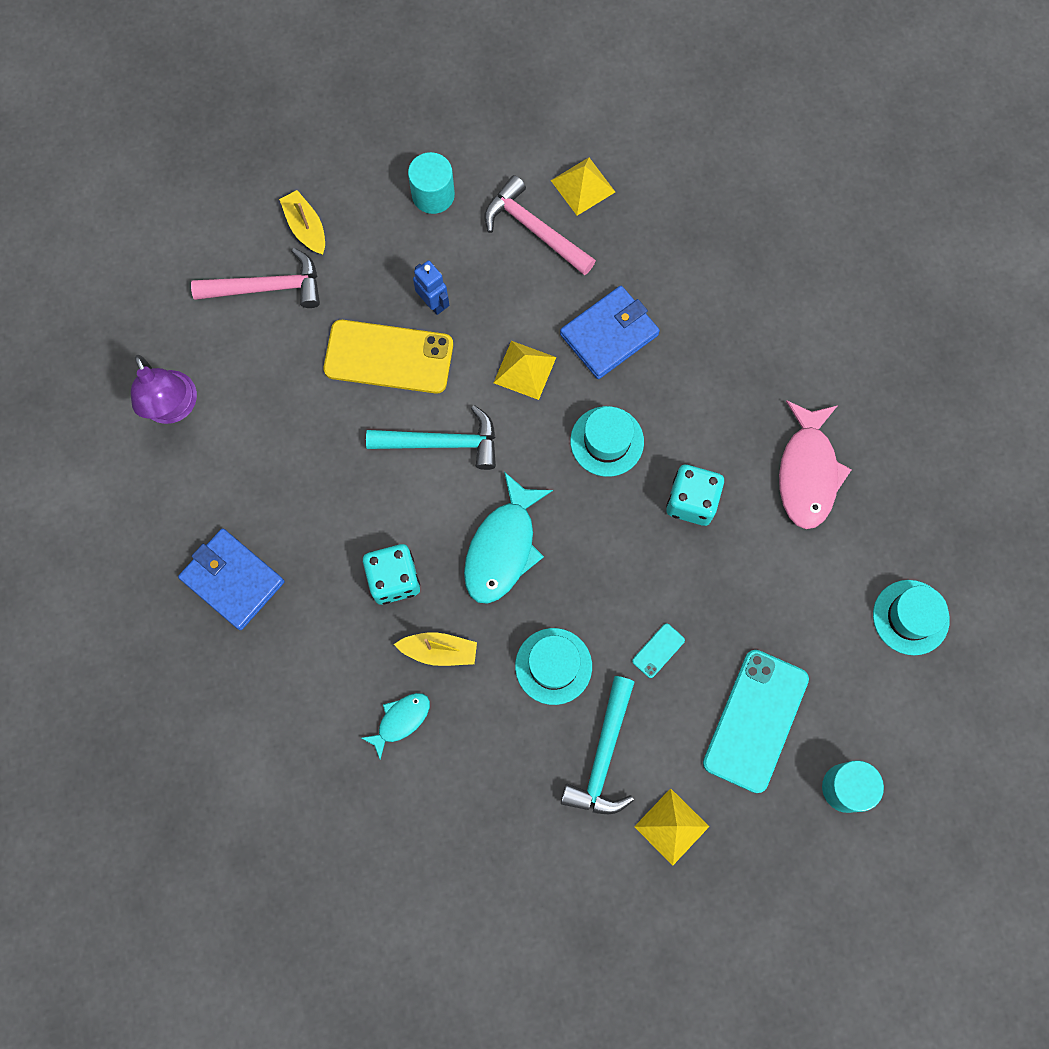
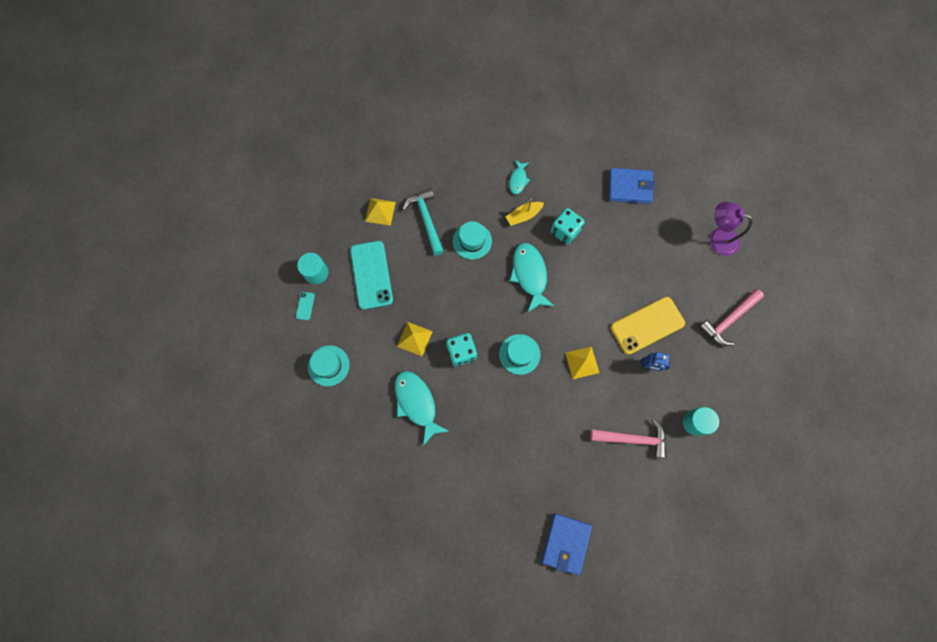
camera: 145 degrees right, 0 degrees up
(306, 228) = (738, 361): yellow boat -> none
(442, 443) = (591, 303): turquoise hammer -> none
(583, 186) = (628, 481): yellow pyramid -> yellow pyramid (414, 338)
(609, 334) = (556, 408): blue wallet -> blue wallet (566, 543)
(658, 650) = (432, 276): turquoise phone -> turquoise phone (305, 306)
(808, 472) = (417, 403): pink fish -> turquoise fish

